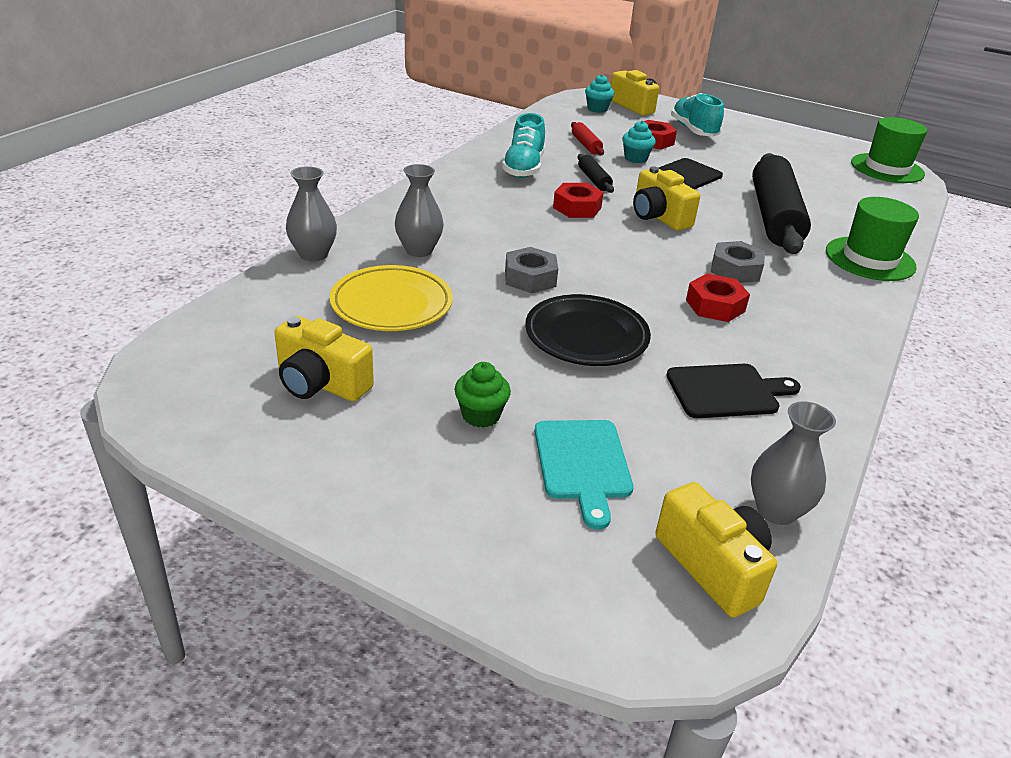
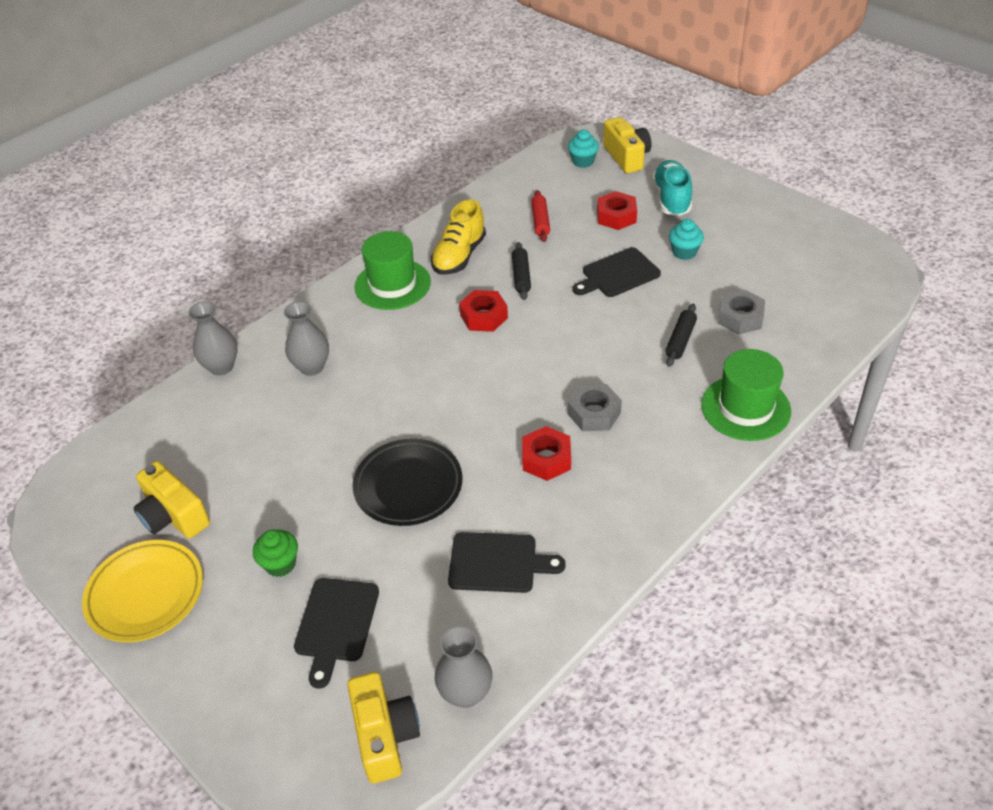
camera: 20 degrees right, 10 degrees up
(391, 304) = (262, 433): yellow plate -> yellow plate (145, 594)
(523, 168) = (459, 256): turquoise shoe -> yellow shoe
(530, 278) = (393, 410): grey nut -> grey nut (740, 318)
(583, 464) = (336, 624): turquoise cutting board -> black cutting board
(635, 158) = (582, 244): turquoise cupcake -> turquoise cupcake (684, 252)
(658, 217) = (558, 334): yellow camera -> none
(774, 217) = (680, 340): black rolling pin -> black rolling pin, size x0.42
(887, 168) = (862, 268): green hat -> green hat (392, 284)

